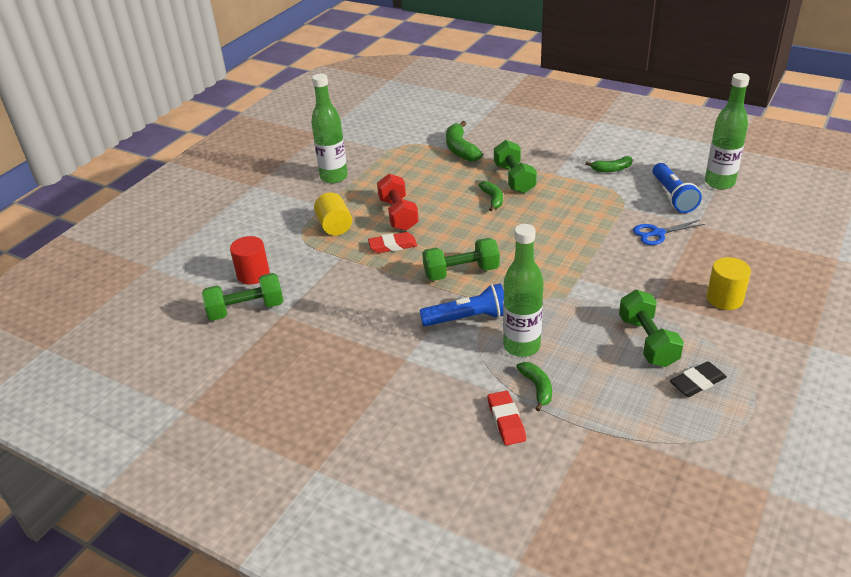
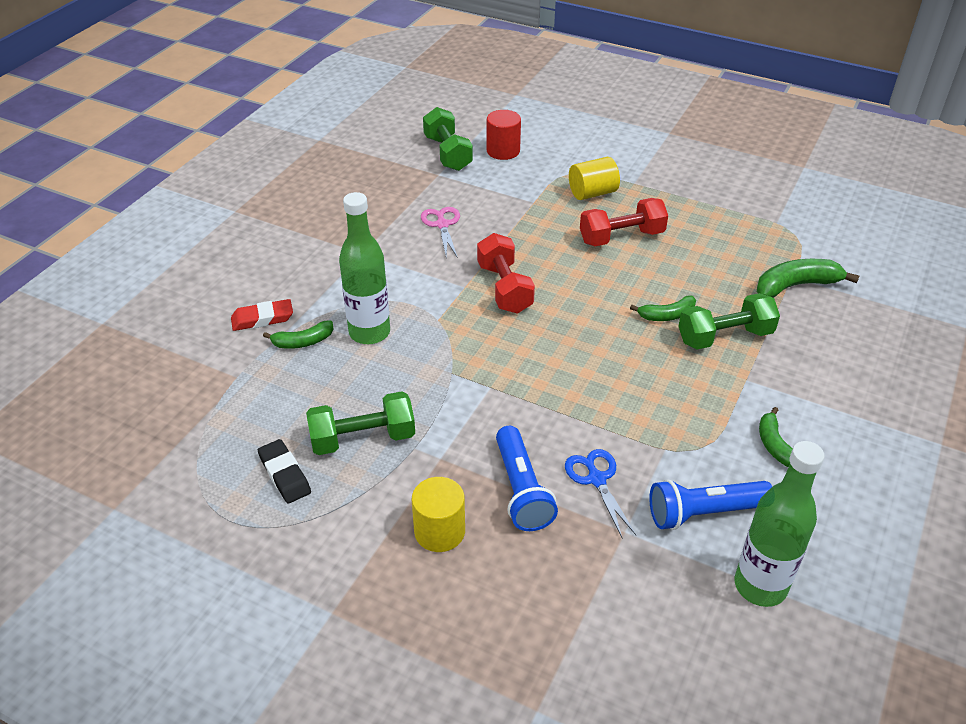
camera: 85 degrees right, 5 degrees up
(334, 177) = (698, 184): green bottle -> none
(367, 309) = (442, 225): none -> pink scissors
(392, 246) = (556, 236): red eraser -> none
(461, 272) = (504, 288): green dumbbell -> red dumbbell
(468, 318) = (420, 293): blue flashlight -> blue flashlight (521, 490)

